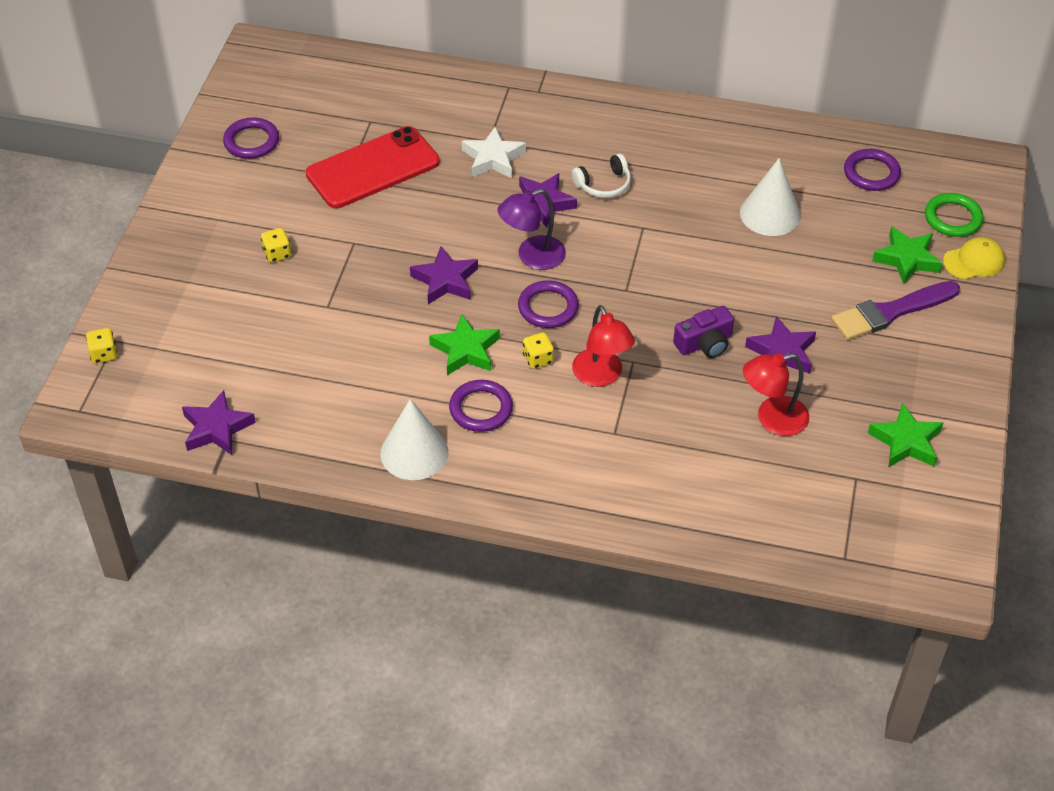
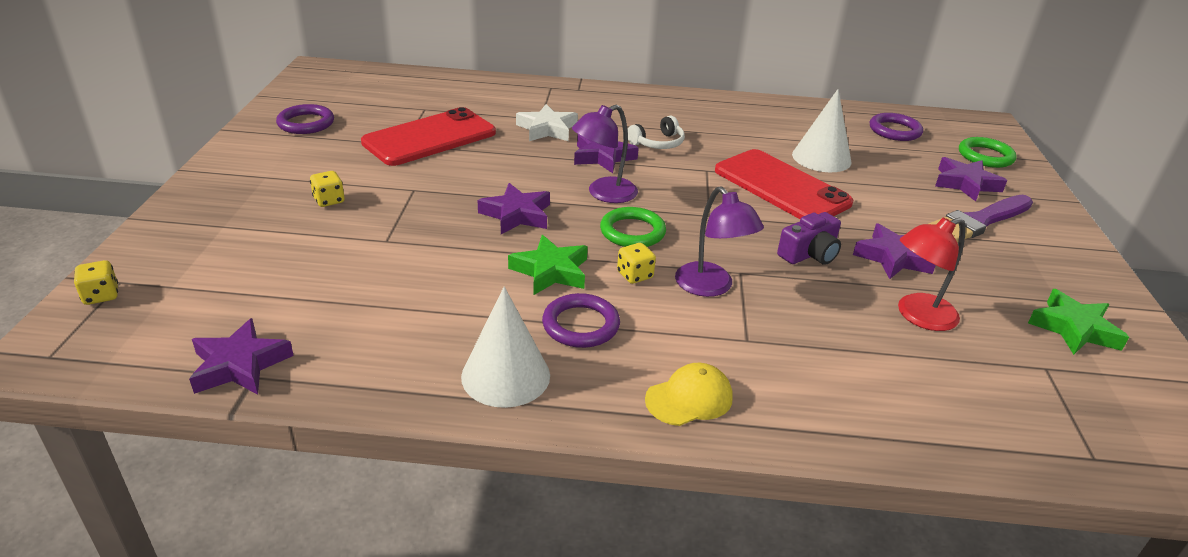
camera: 10 degrees left, 15 degrees down
(548, 307) = (632, 232): purple ring -> green ring
(601, 376) = (711, 287): red lamp -> purple lamp
(711, 255) = (781, 187): none -> red phone
(907, 259) = (965, 184): green star -> purple star
(974, 261) = (1026, 183): yellow cap -> yellow cap (689, 398)

